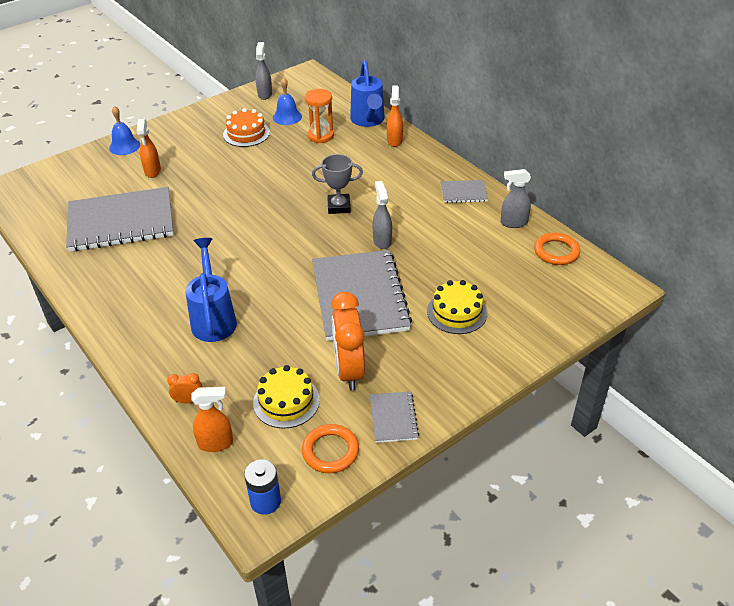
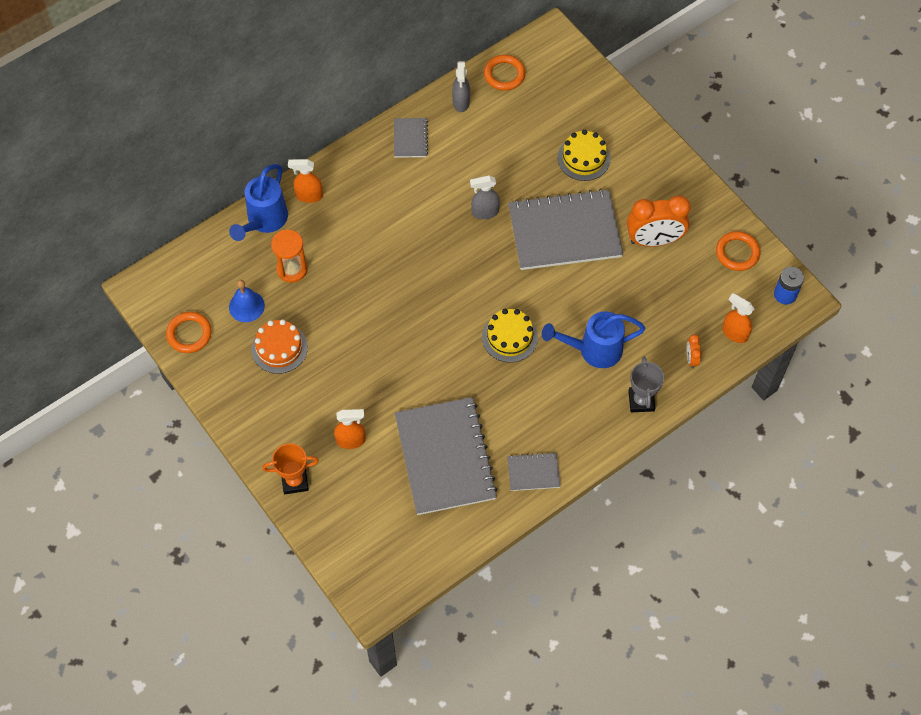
camera: 90 degrees left, 20 degrees up
(124, 146) = (295, 481): blue bell -> orange trophy
(216, 443) = (734, 333): orange spray bottle -> orange spray bottle turned 45 degrees counterclockwise
(265, 94) = (189, 334): grey spray bottle -> orange ring
(286, 401) = (689, 285): yellow cake -> yellow cake (509, 337)
(339, 206) = (428, 250): grey trophy -> grey trophy (641, 401)
(368, 121) = (264, 221): blue watering can -> blue watering can turned 120 degrees clockwise
(393, 418) = (703, 210): grey notebook -> grey notebook (533, 472)

